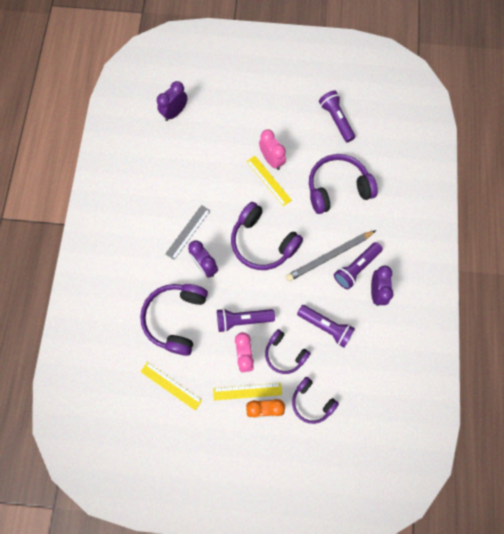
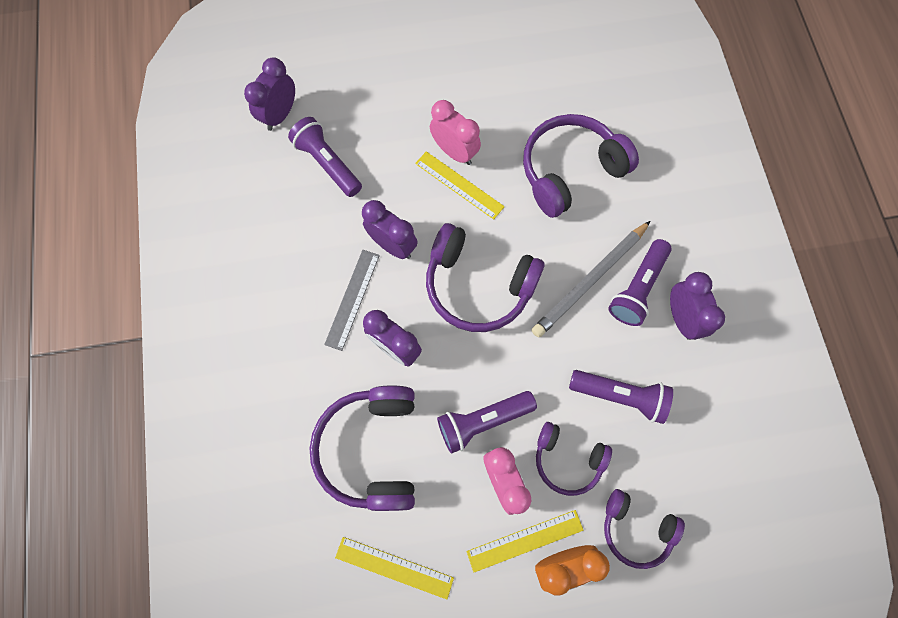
camera: 15 degrees left, 0 degrees up
(219, 206) = (393, 245): none -> purple clock
(336, 120) = (536, 68): purple flashlight -> purple flashlight (328, 164)

